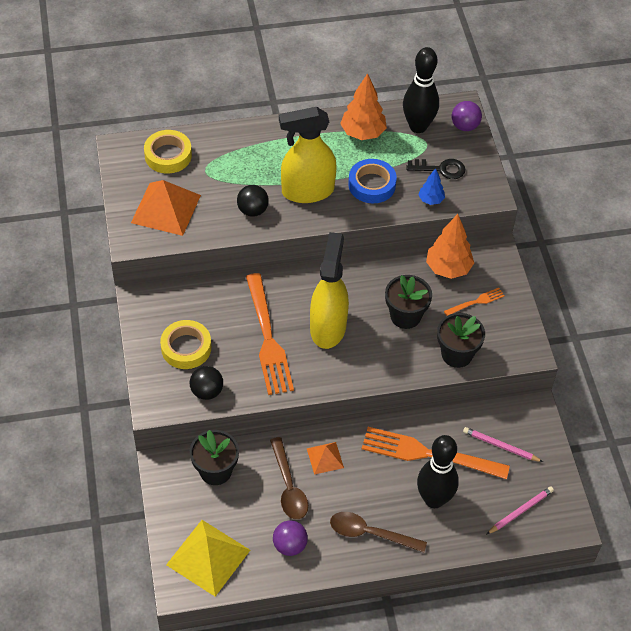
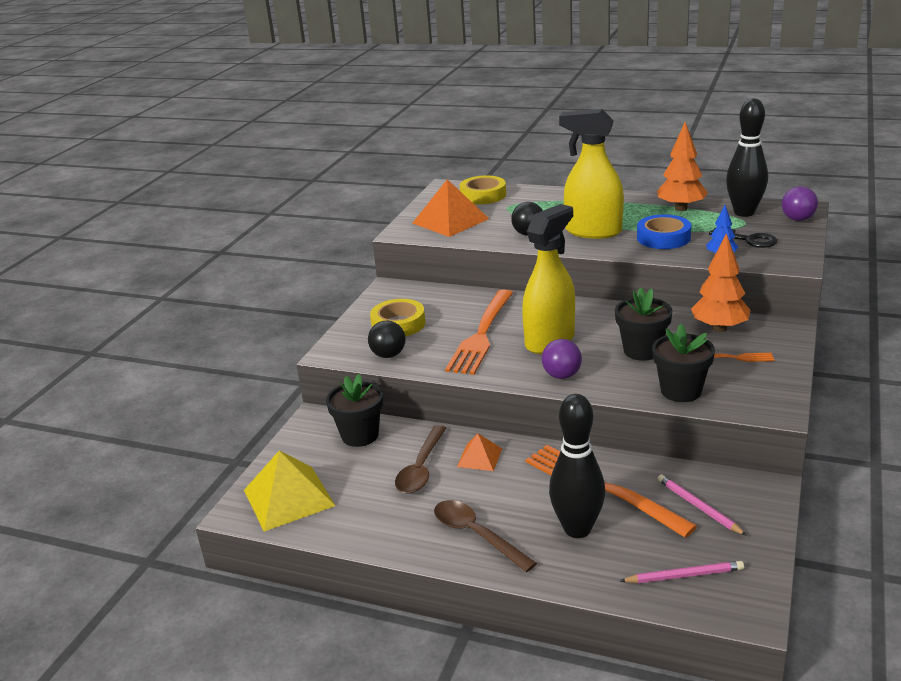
camera: 35 degrees right, 25 degrees down
(290, 545) = (379, 516): purple ball -> purple ball (562, 375)

